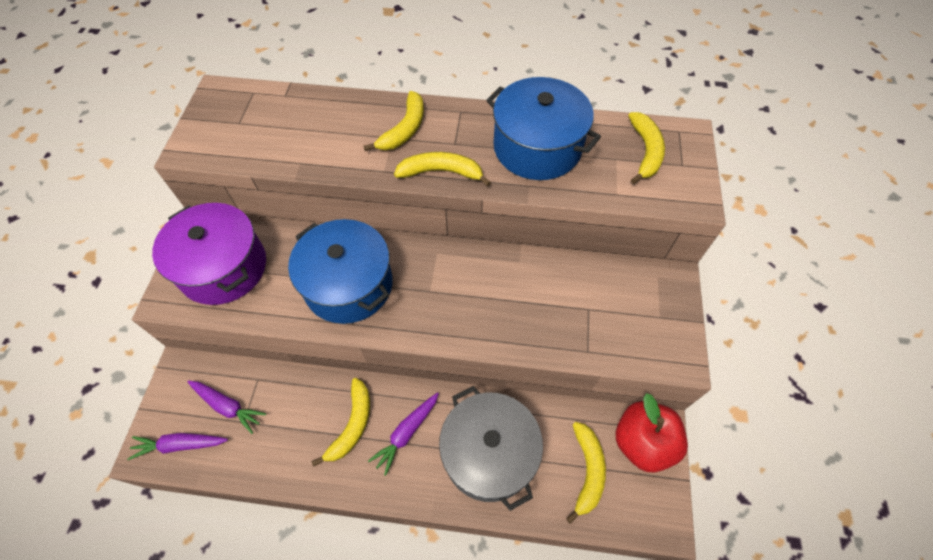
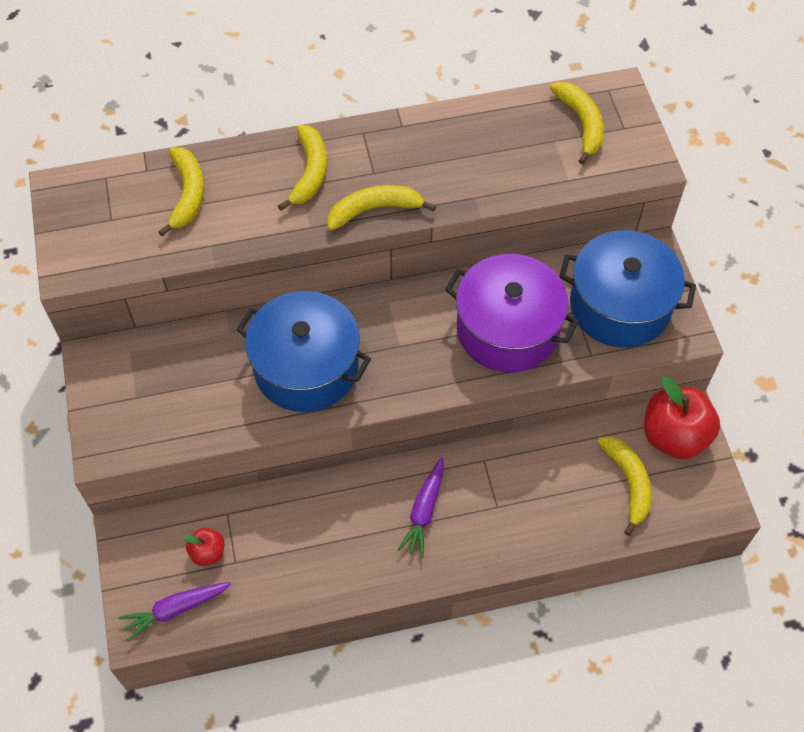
camera: 20 degrees left, 0 degrees up
(223, 267) = (150, 394): purple pot -> purple pot (507, 329)
(227, 406) = (208, 552): purple carrot -> red apple
(352, 425) = (360, 523): yellow banana -> yellow banana (187, 194)
(489, 453) = (521, 501): grey pot -> none
(537, 147) = (465, 152): blue pot -> blue pot (620, 305)

